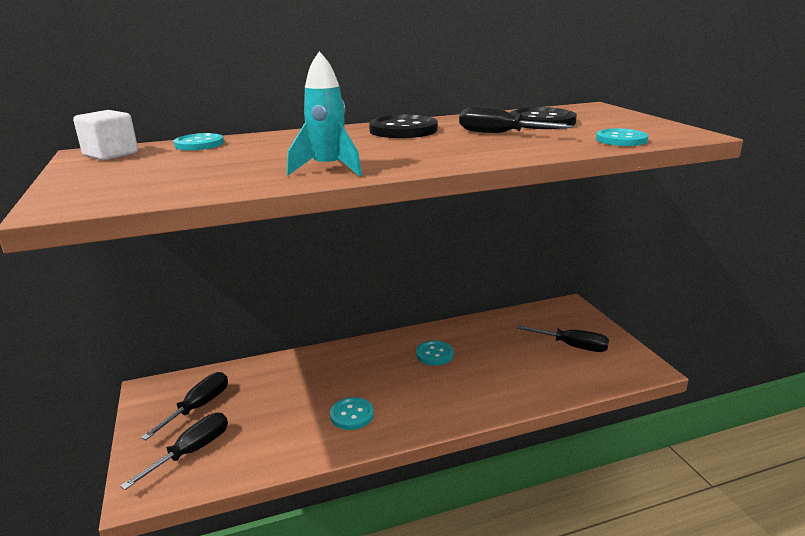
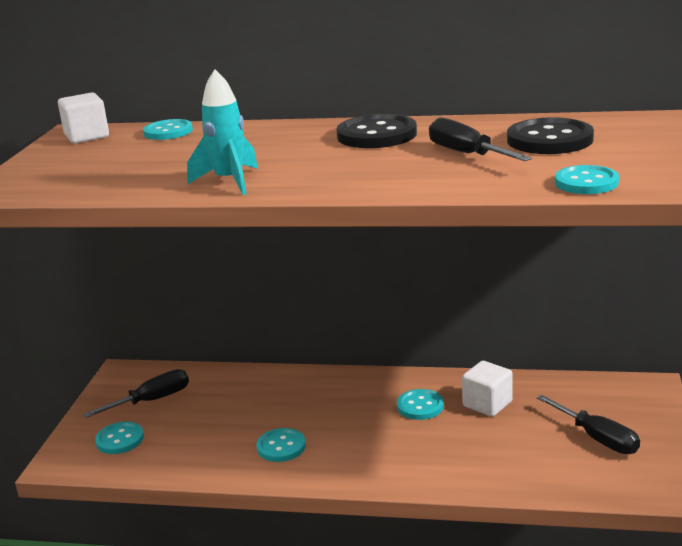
camera: 30 degrees right, 0 degrees up
(191, 451) = (120, 439): black screwdriver -> turquoise button
(480, 341) = (487, 404): none -> white cube

